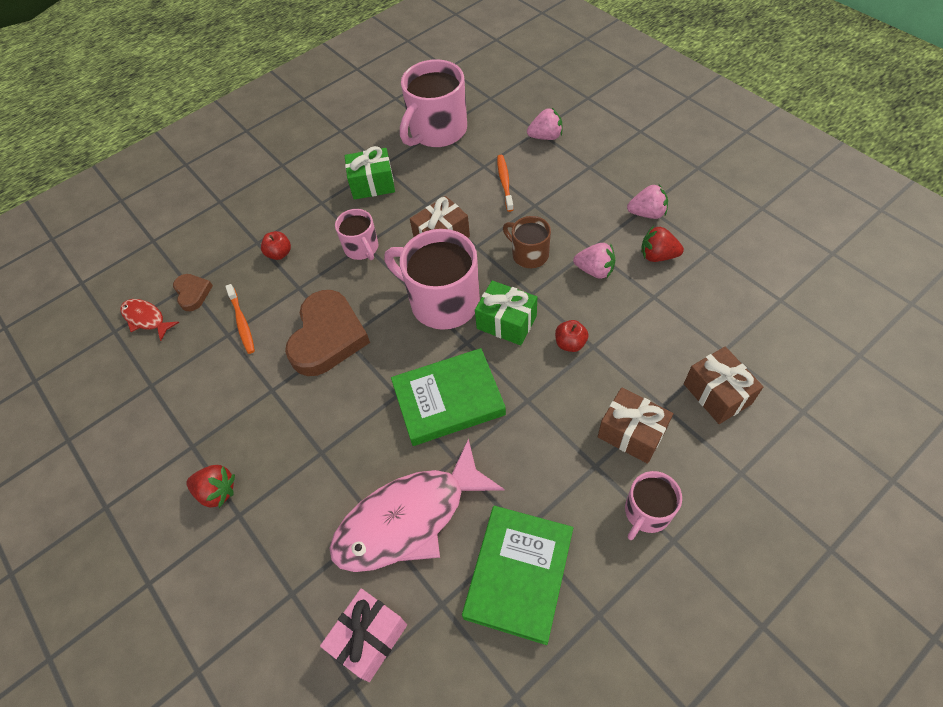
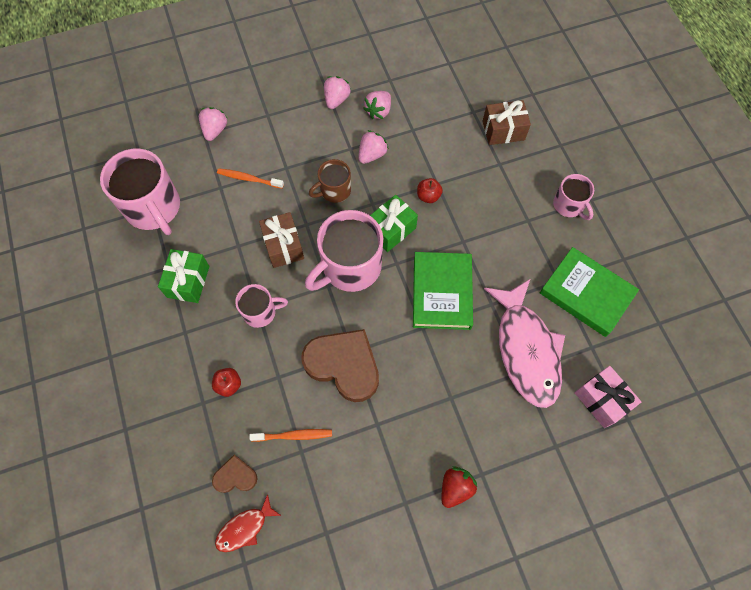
camera: 75 degrees left, 10 degrees up
(631, 433) = (512, 190): brown gift -> none
(657, 256) = (378, 111): red strawberry -> pink strawberry

